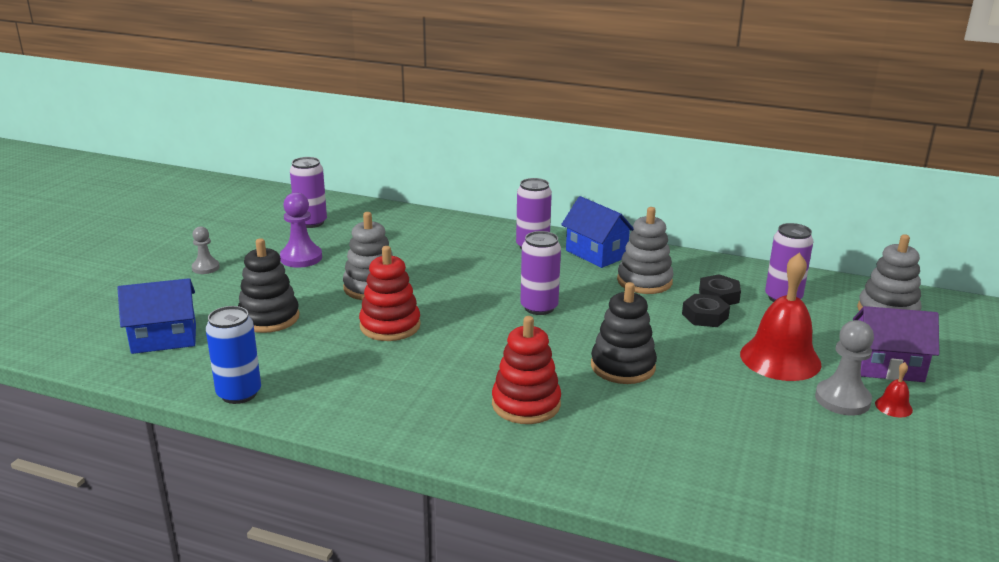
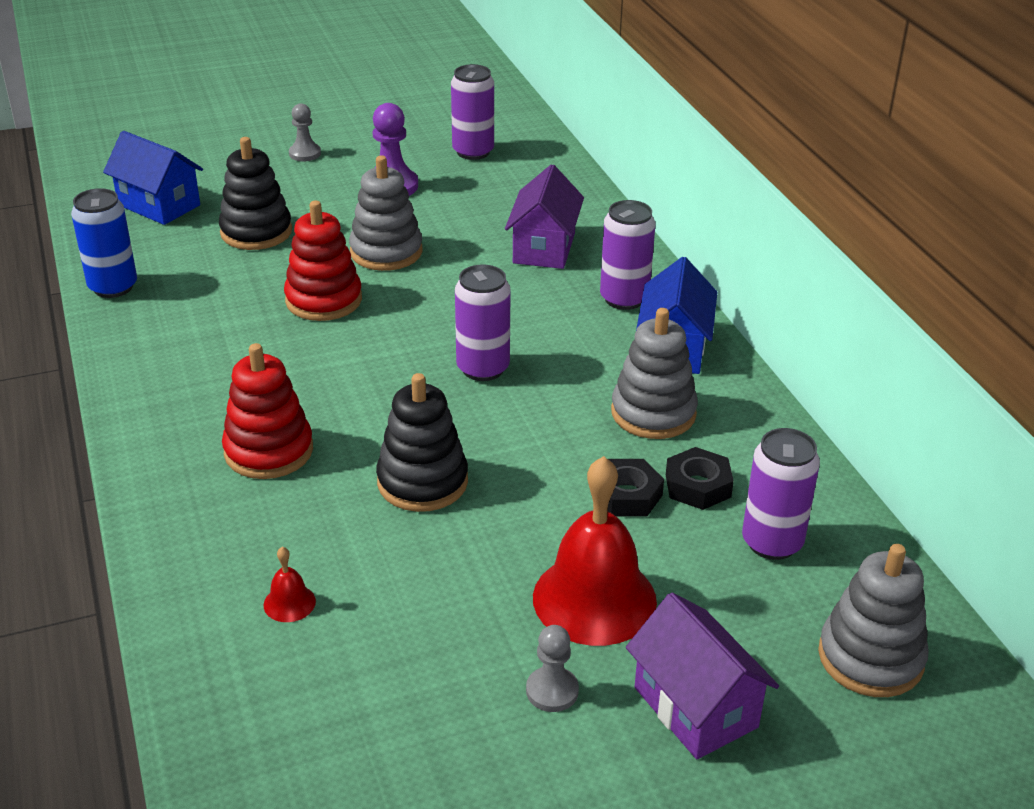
camera: 50 degrees right, 10 degrees up
(449, 245) = (544, 248): none -> purple house
(842, 399) = (552, 691): grey pawn -> grey pawn, size x0.63
(893, 406) = (589, 747): red bell -> red bell (289, 603)

